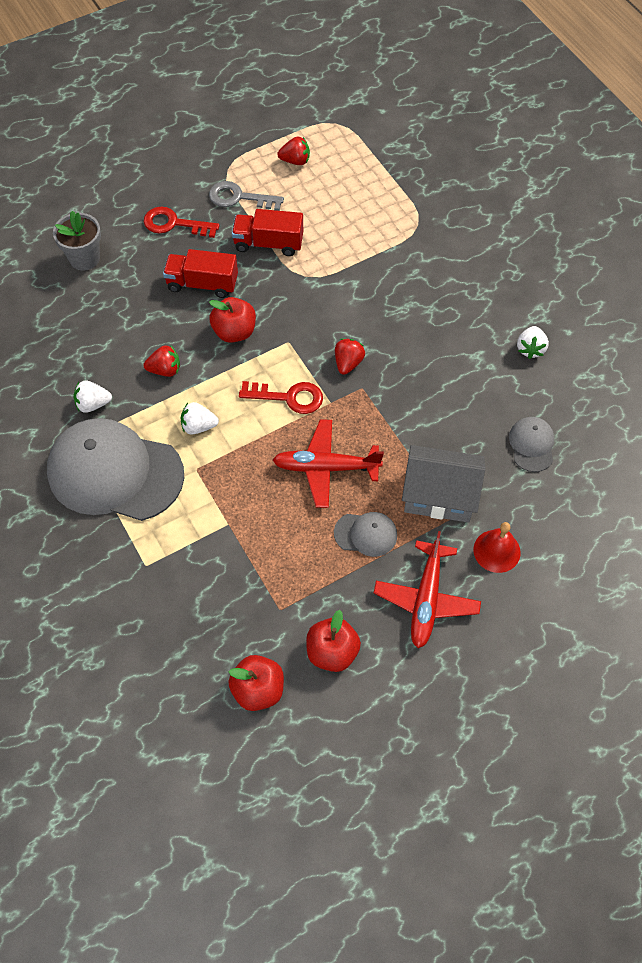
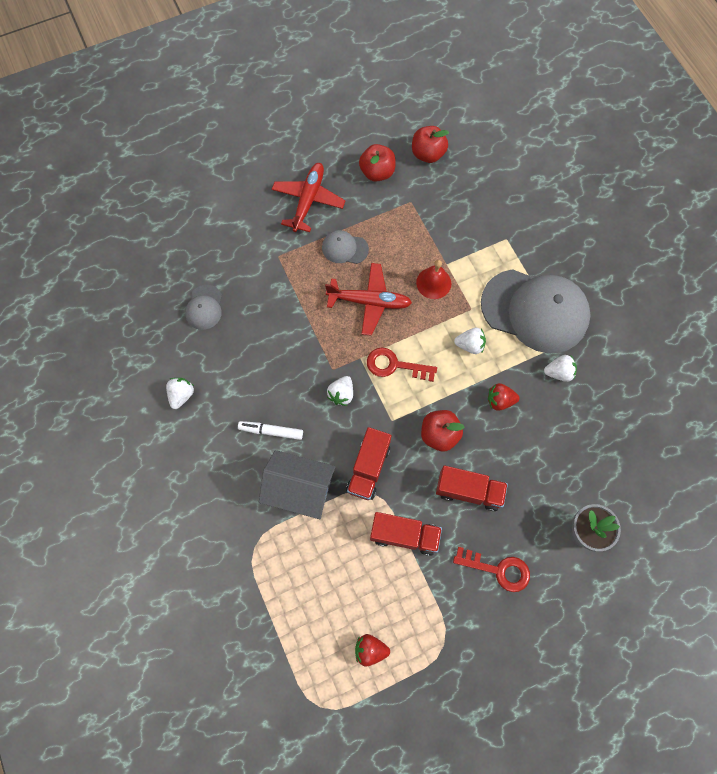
camera: 175 degrees left, 10 degrees up
(239, 197) = (432, 600): grey key -> none
(310, 296) = (368, 468): none -> red truck
(348, 363) = (341, 394): red strawberry -> white strawberry
(421, 322) = (271, 431): none -> white marker
(439, 496) = (285, 272): grey house -> grey house (299, 489)
(496, 551) = (251, 229): red bell -> red bell (433, 283)

